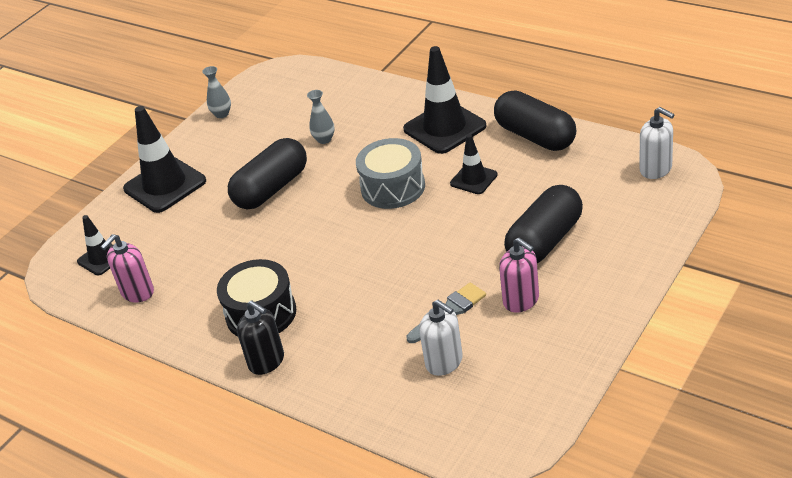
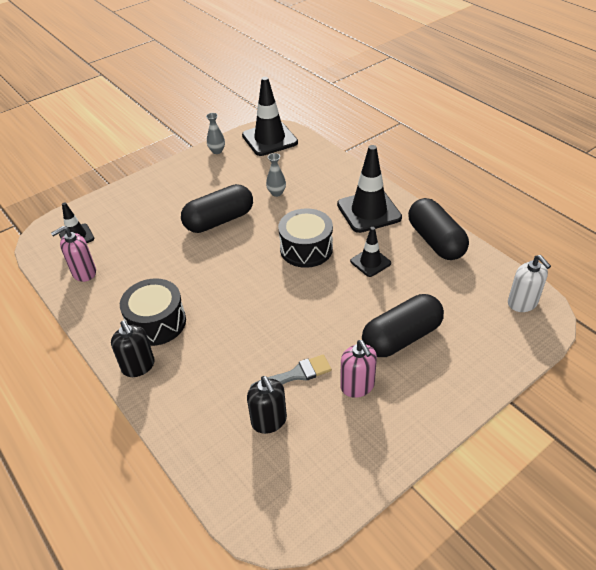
camera: 15 degrees right, 5 degrees up
(165, 185) = (149, 193): black traffic cone -> black traffic cone (269, 139)
(393, 187) = (306, 249): grey drum -> black drum
(444, 362) = (269, 421): white soap dispenser -> black soap dispenser

